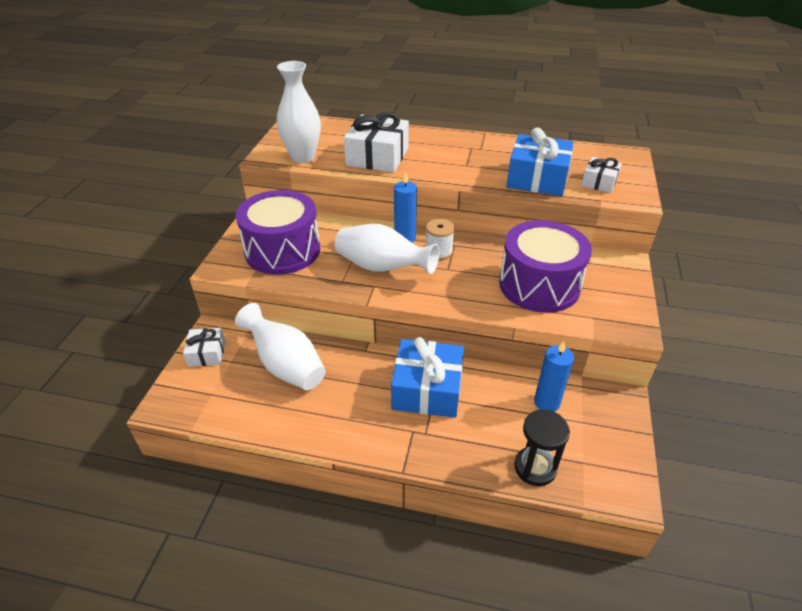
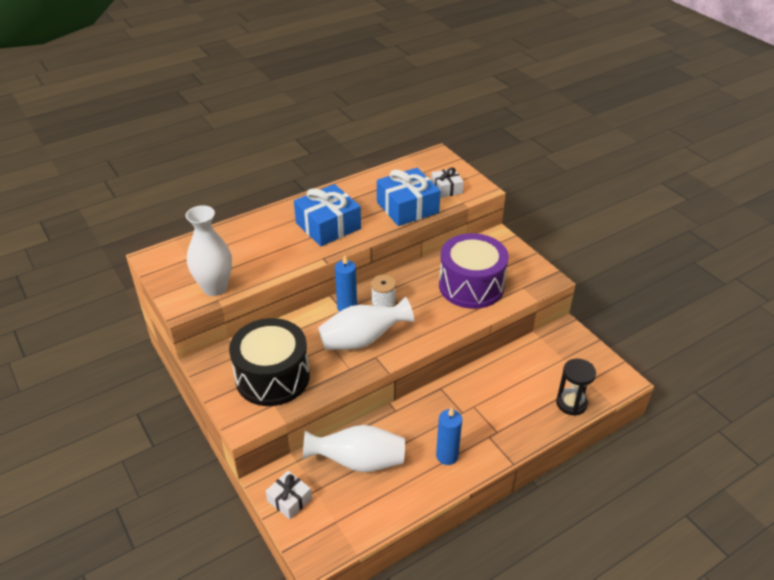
camera: 45 degrees left, 0 degrees up
(282, 250) = (272, 377): purple drum -> black drum
(377, 157) = (274, 253): white gift -> none
(427, 389) = (465, 405): blue gift -> blue gift (328, 226)
(546, 402) = (535, 361): blue candle -> blue candle (447, 456)

